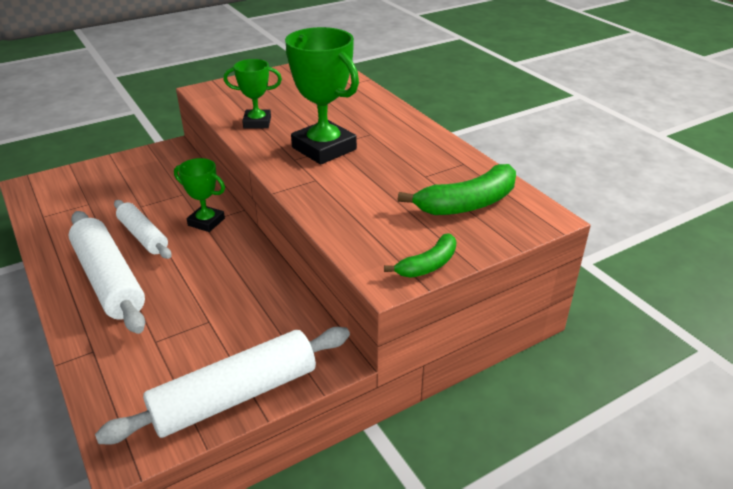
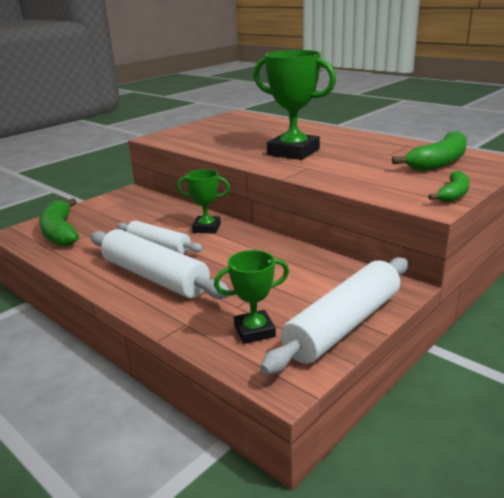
camera: 15 degrees left, 10 degrees down
(66, 194) = (60, 232): none -> green banana
(257, 122) = (221, 147): green trophy -> green trophy (254, 331)

